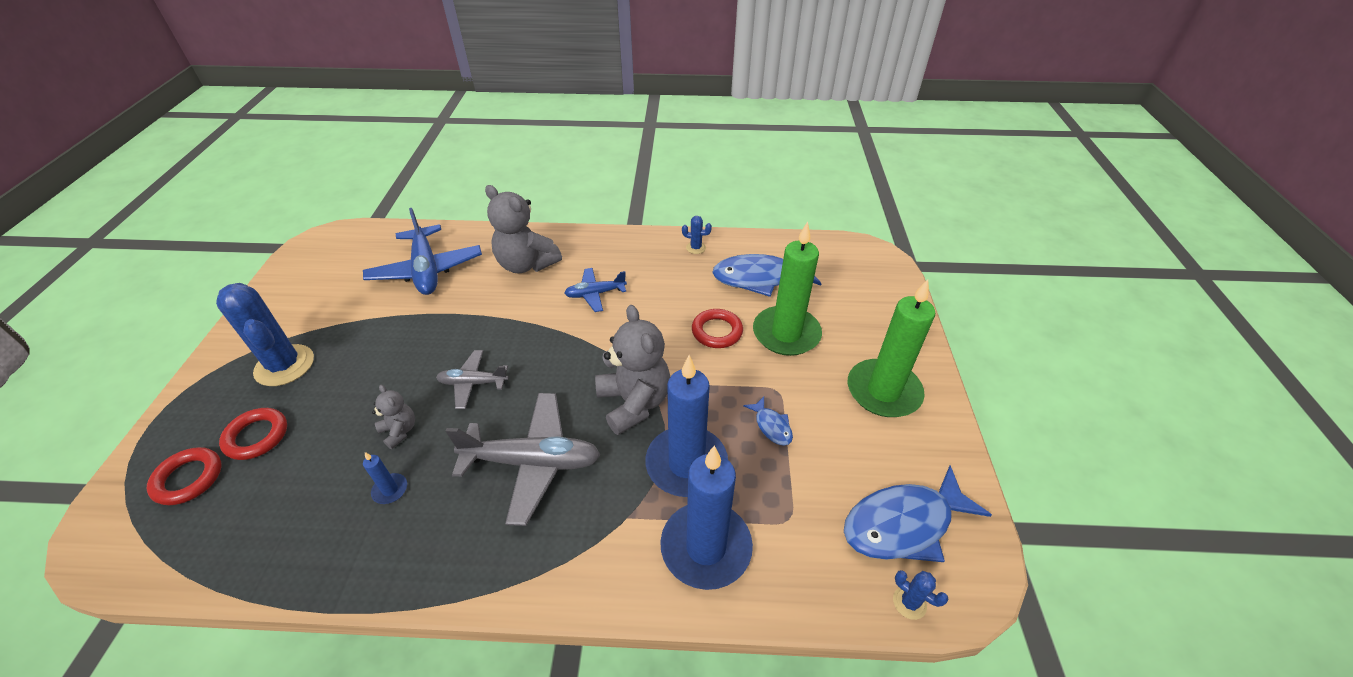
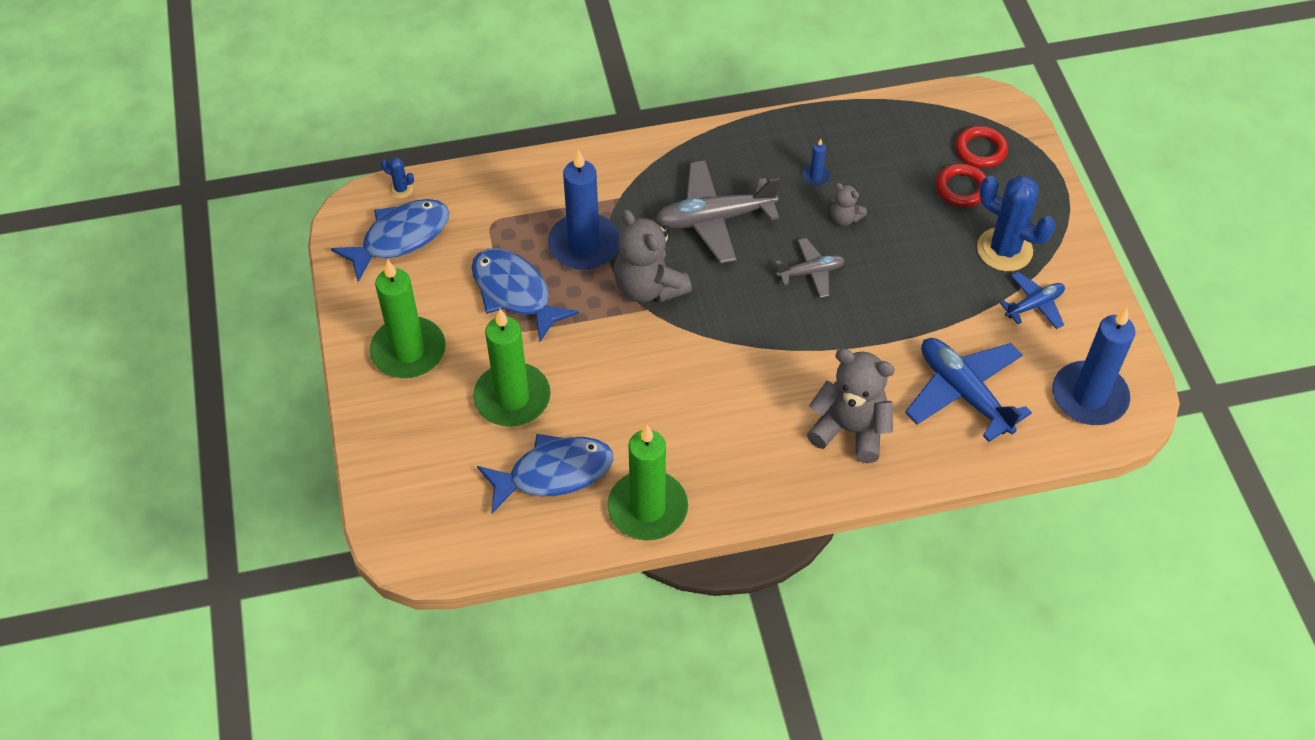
camera: 165 degrees right, 10 degrees up
(595, 294) = (744, 404): blue plane -> blue plane (1034, 305)
(696, 248) = (647, 508): blue cactus -> green candle
(706, 547) = (553, 191): blue candle -> blue candle (1089, 396)
(717, 331) = (589, 383): red ring -> none
(771, 426) = (515, 293): blue fish -> blue fish, size x2.15

